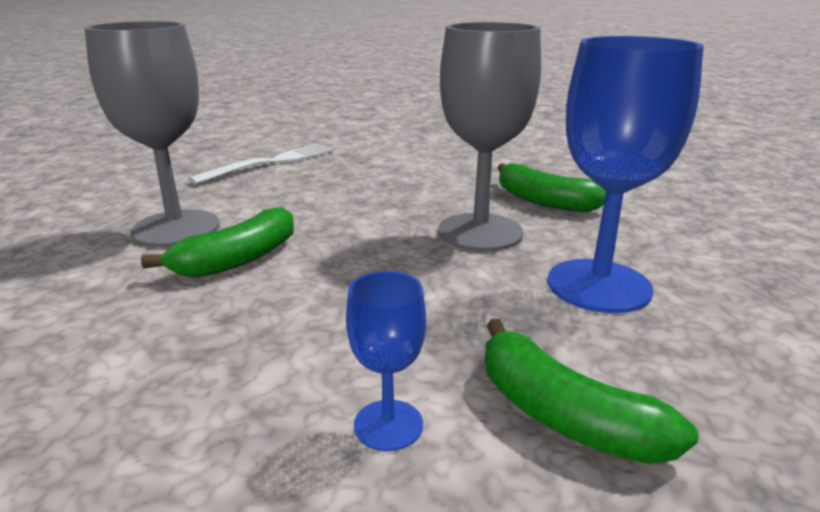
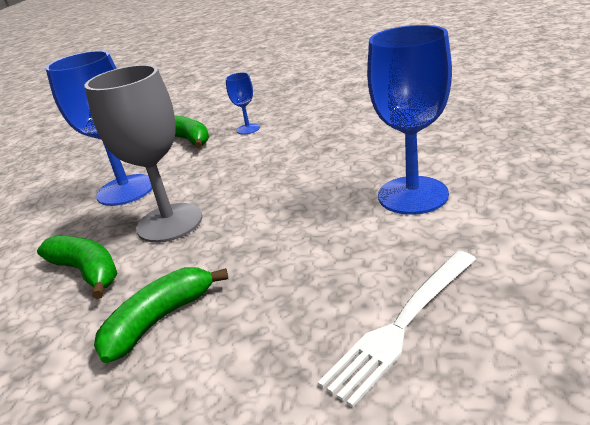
camera: 175 degrees left, 5 degrees up
(176, 228) = (412, 195): grey goblet -> blue goblet
(238, 259) = (342, 177): green banana -> green banana (160, 320)

